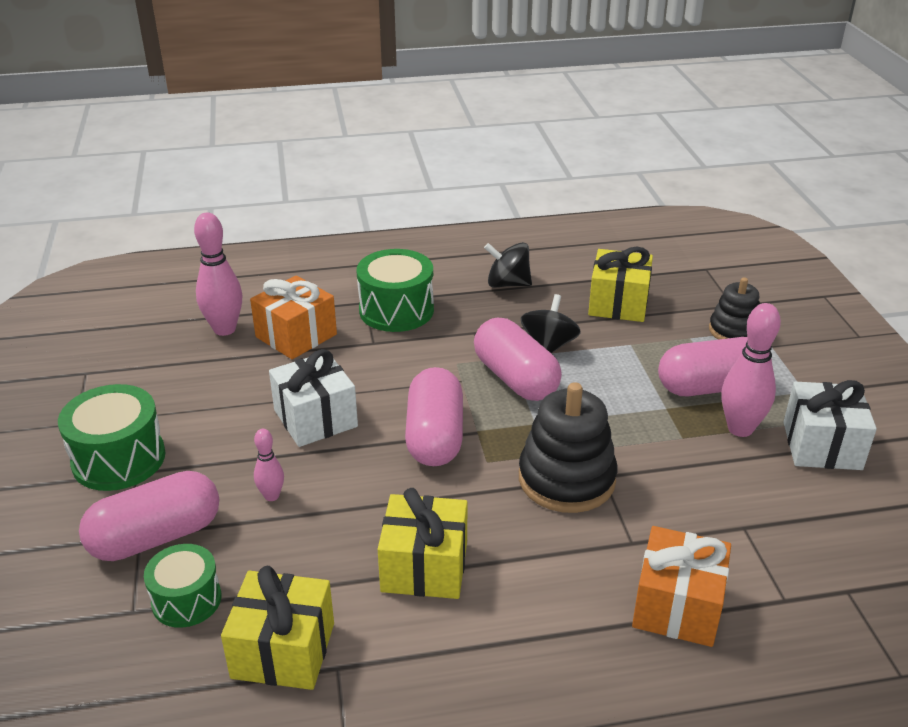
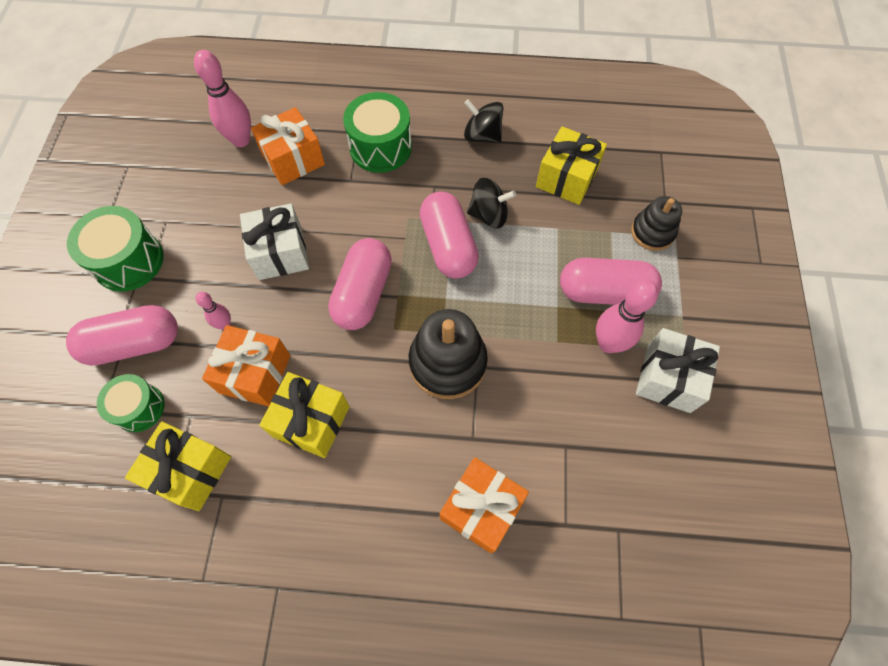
camera: 15 degrees right, 30 degrees up
(331, 535) = (255, 374): none -> orange gift
(548, 346) = (489, 215): black spinning top -> black spinning top turned 60 degrees clockwise

